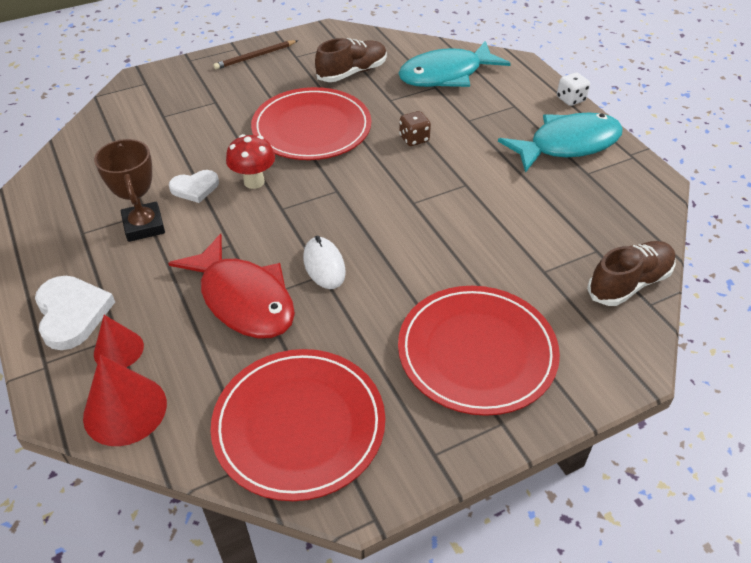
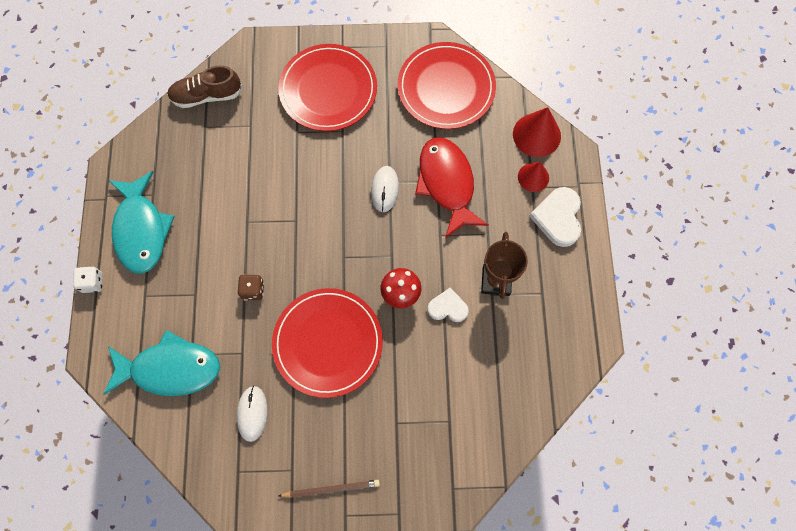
camera: 155 degrees left, 25 degrees up
(352, 72) = (252, 413): brown shoe -> white mouse
(567, 145) = (141, 230): turquoise fish -> turquoise fish turned 105 degrees counterclockwise

